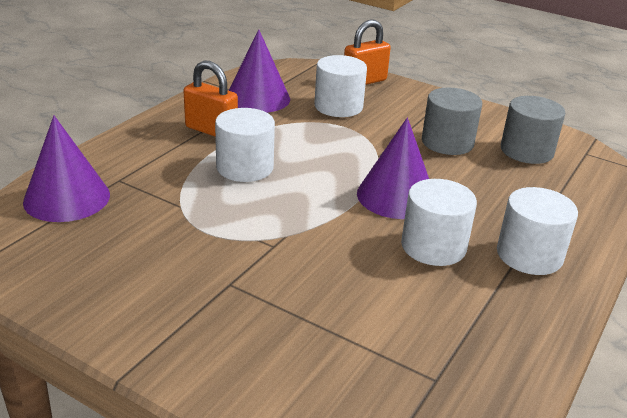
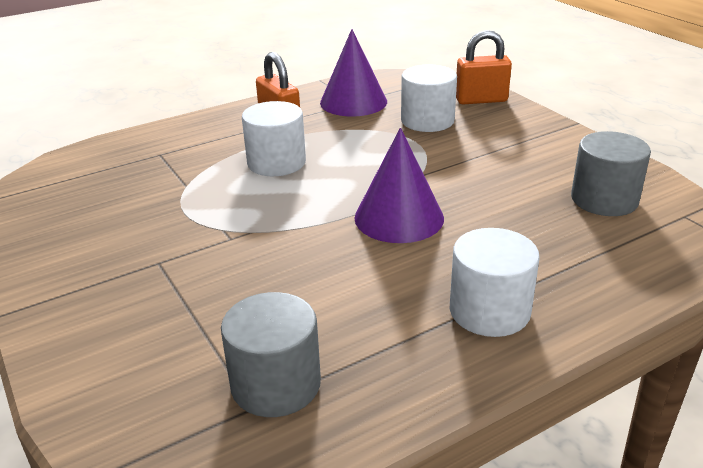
camera: 30 degrees right, 0 degrees up
(67, 198) = (104, 161): purple cone -> none
(433, 246) = (387, 275): white cylinder -> none
(447, 142) = (513, 174): grey cylinder -> grey cylinder (276, 384)

